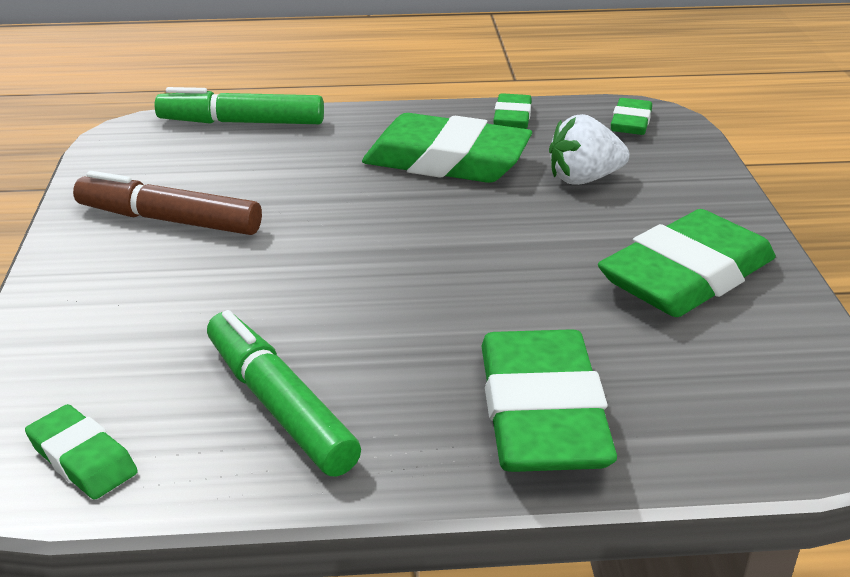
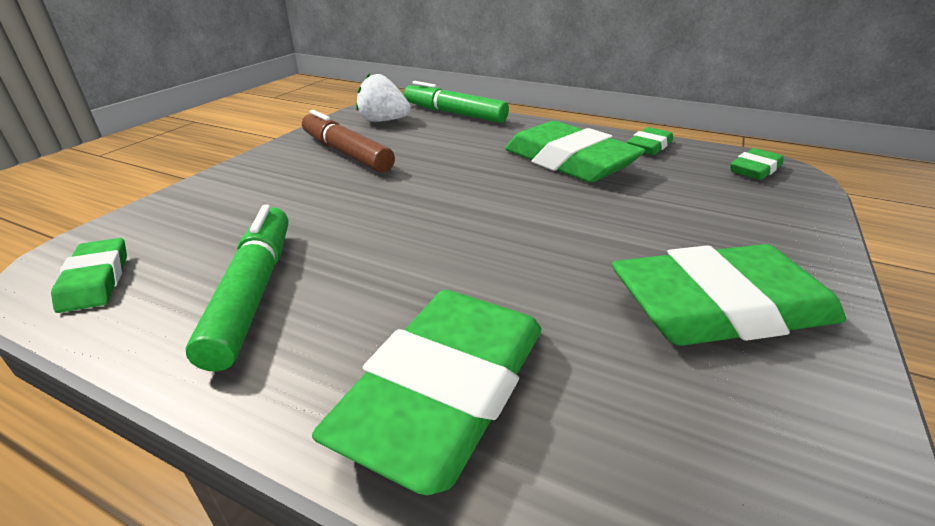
camera: 30 degrees right, 0 degrees up
(583, 179) = (675, 199): white strawberry -> white strawberry (383, 121)

